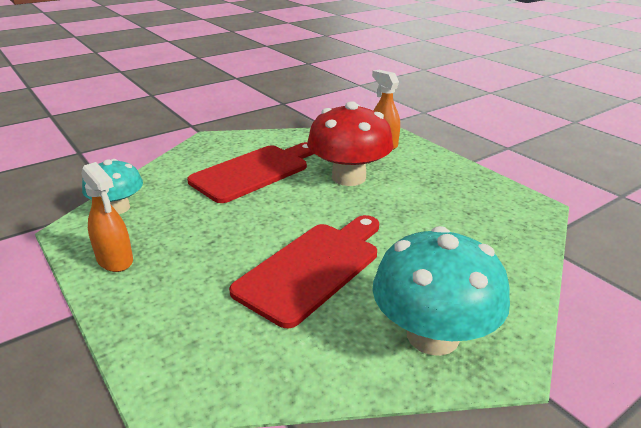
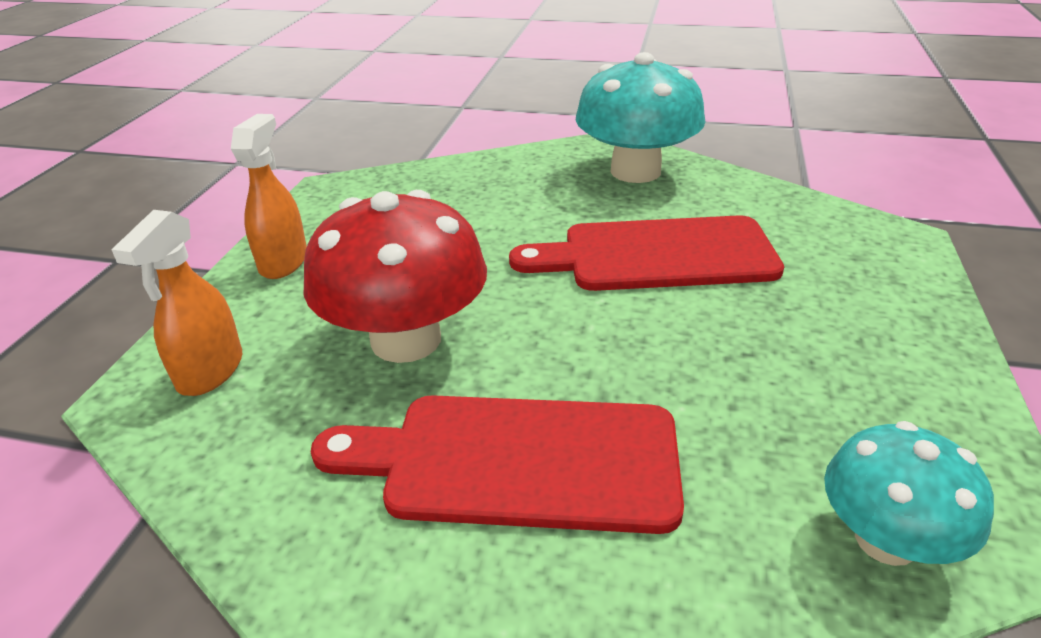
camera: 130 degrees left, 5 degrees up
(115, 260) = (924, 402): orange spray bottle -> orange spray bottle (284, 262)

